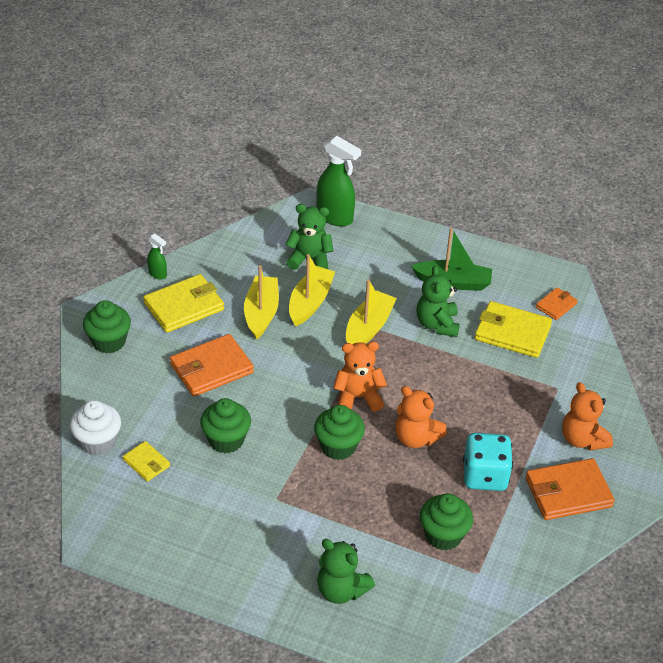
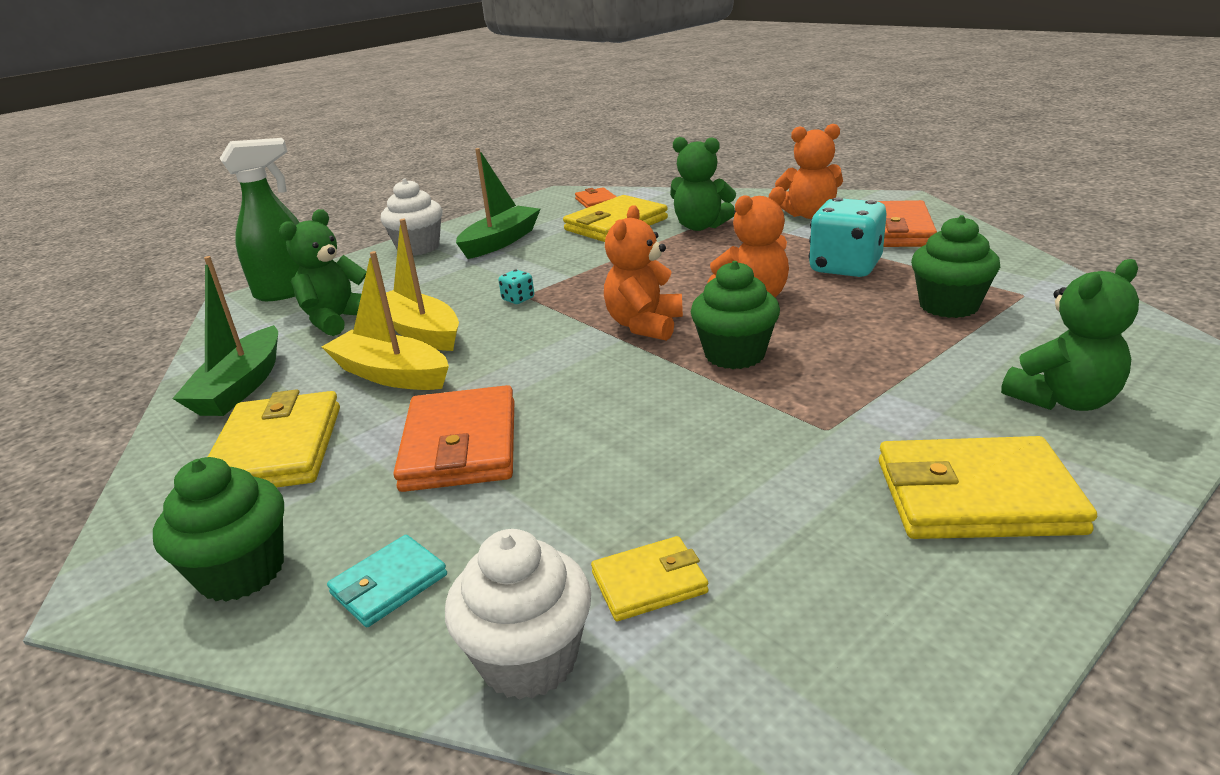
camera: 60 degrees left, 15 degrees down
(118, 388) = (389, 584): none -> turquoise wallet
(157, 274) = (157, 466): green spray bottle -> none
(226, 440) = (651, 459): green cupcake -> none
(228, 262) = (241, 386): none -> green boat
(240, 558) = (976, 497): none -> yellow wallet
(368, 328) = (518, 299): yellow boat -> turquoise dice
(424, 244) = (418, 248): none -> white cupcake
(437, 324) = (559, 259): green teddy bear -> green teddy bear (700, 226)

